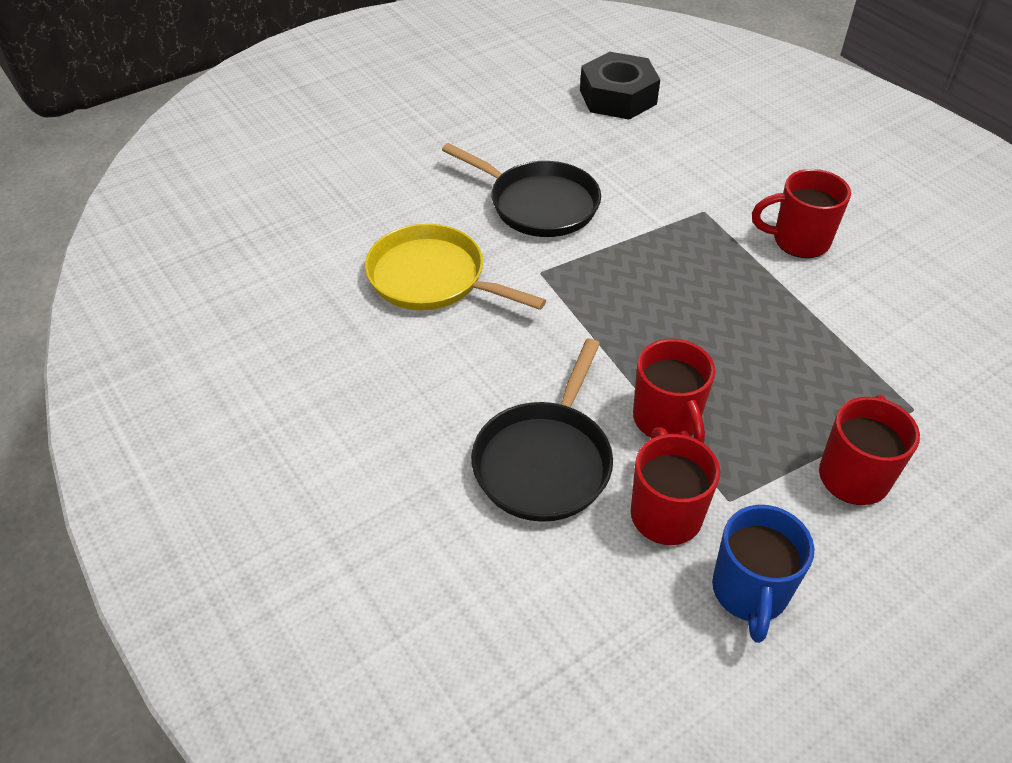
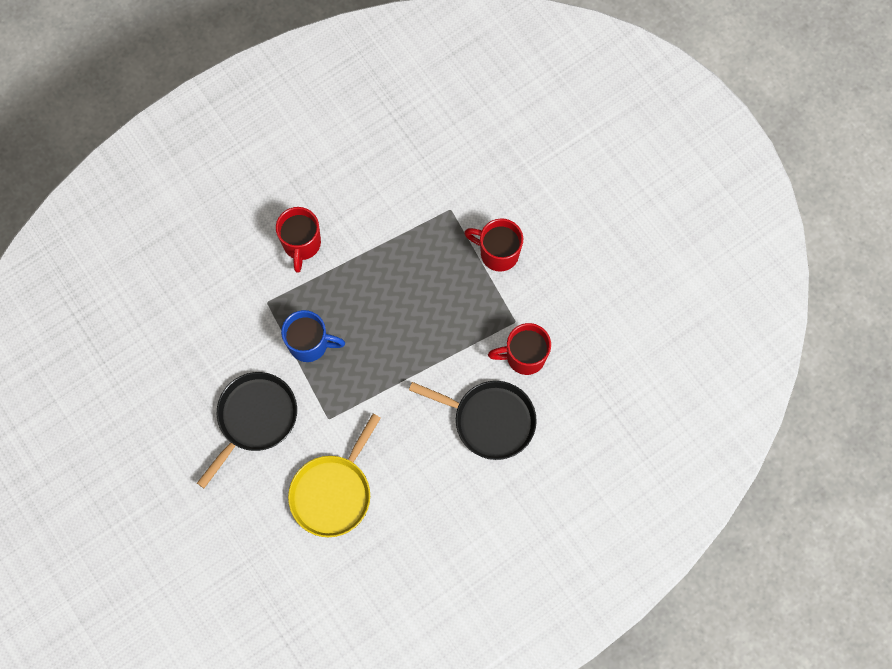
camera: 90 degrees left, 25 degrees up
(618, 97) = (117, 351): black nut -> none
(667, 421) = (459, 348): red mug -> none
(749, 592) = (571, 320): blue mug -> blue mug (310, 344)

